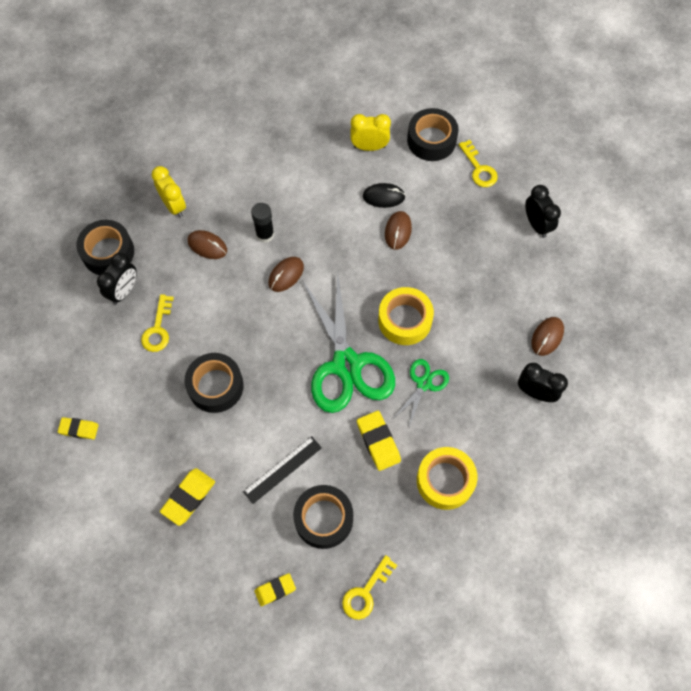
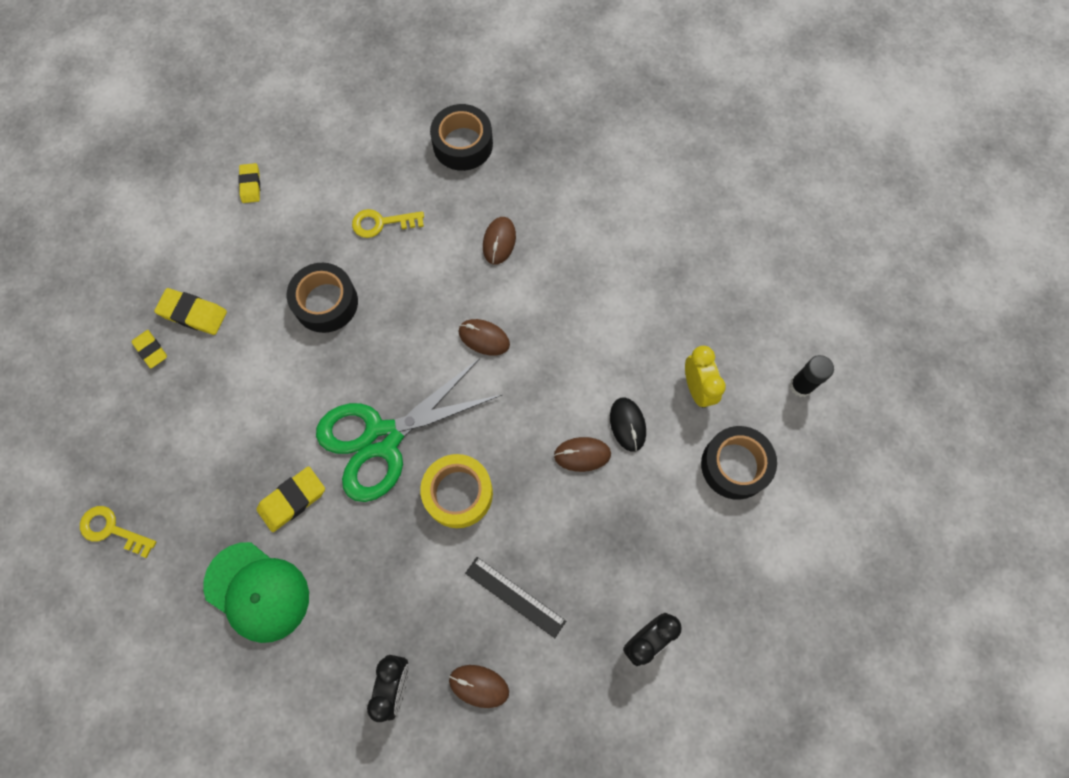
camera: 75 degrees right, 5 degrees up
(124, 291) = (419, 175): black clock -> none
(174, 206) = (541, 191): yellow clock -> none
(265, 234) = (532, 299): black glue stick -> black glue stick (801, 386)
(275, 590) = (104, 431): yellow eraser -> yellow eraser (151, 350)
(282, 469) = (240, 401): black ruler -> black ruler (515, 596)
(323, 519) = (190, 461): black tape -> none
(424, 383) = (378, 537): green scissors -> none
(445, 481) = (257, 592): yellow tape -> green cap
(479, 168) = (711, 539): yellow key -> none

